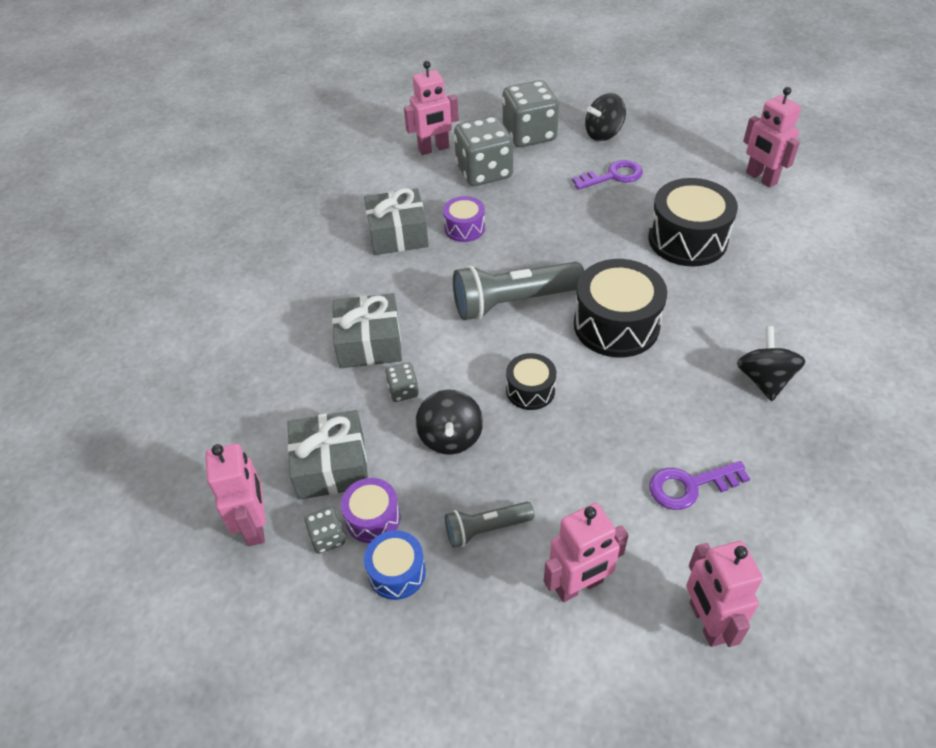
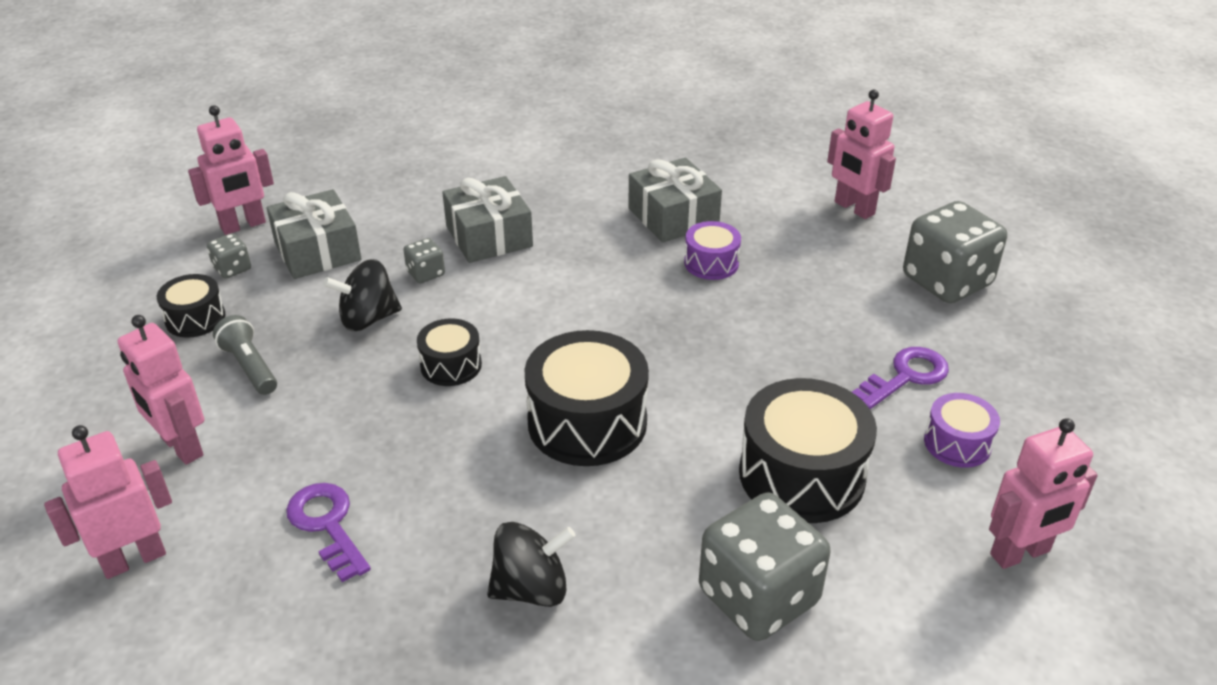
camera: 70 degrees right, 10 degrees down
(373, 518) = (257, 290): purple drum -> purple drum (957, 443)
(397, 572) = (195, 318): blue drum -> black drum
(484, 172) = (834, 257): grey dice -> grey dice (758, 597)
(513, 302) = (594, 326): grey flashlight -> none
(603, 134) = (1005, 352): black spinning top -> none
(613, 176) = (906, 376): purple key -> purple key turned 90 degrees counterclockwise
(761, 178) = (1020, 553): pink robot -> pink robot turned 150 degrees counterclockwise

